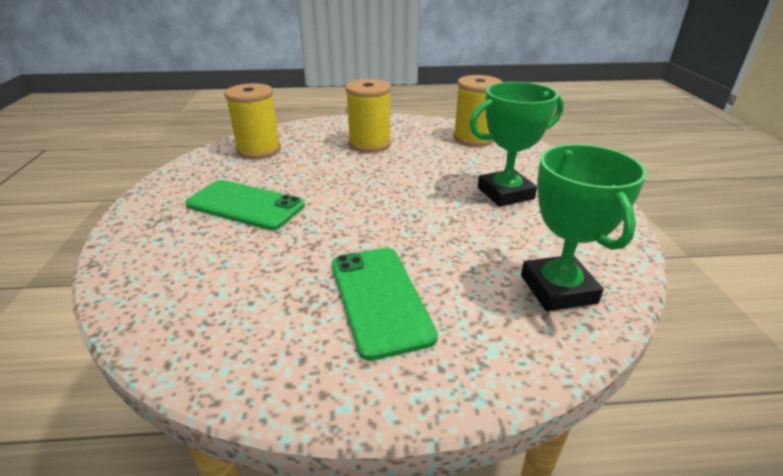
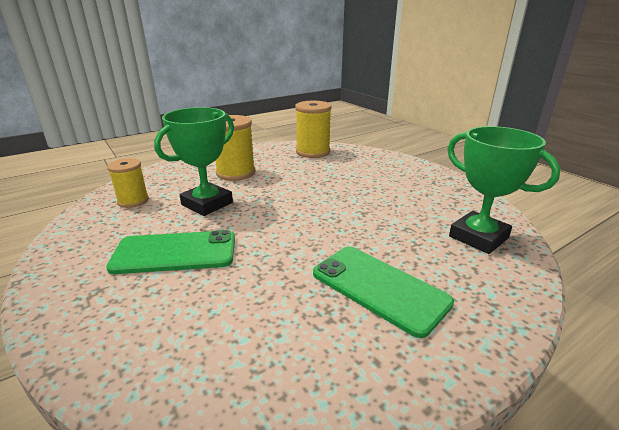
camera: 30 degrees left, 5 degrees down
(259, 150) = (133, 201): yellow spool -> yellow spool, size x0.65
(505, 193) = (377, 184): green trophy -> green trophy (207, 204)

